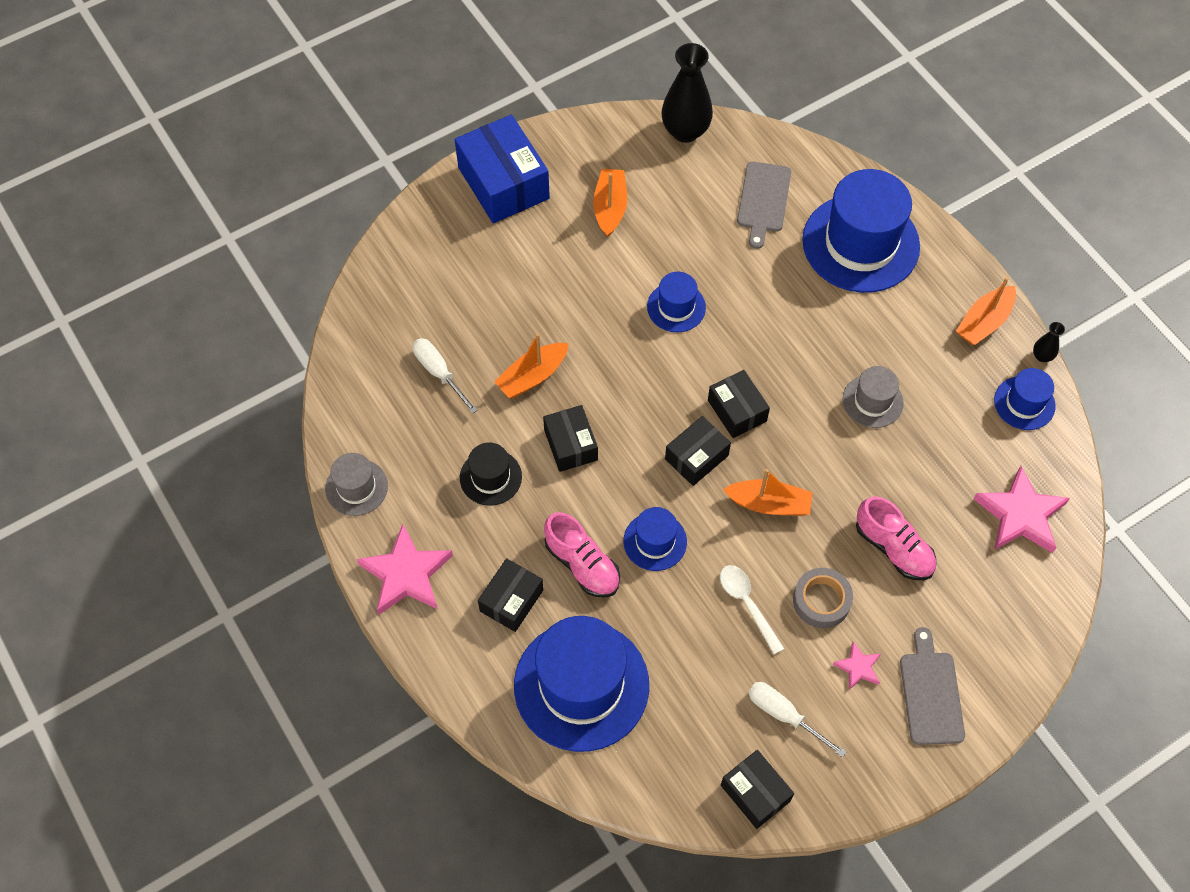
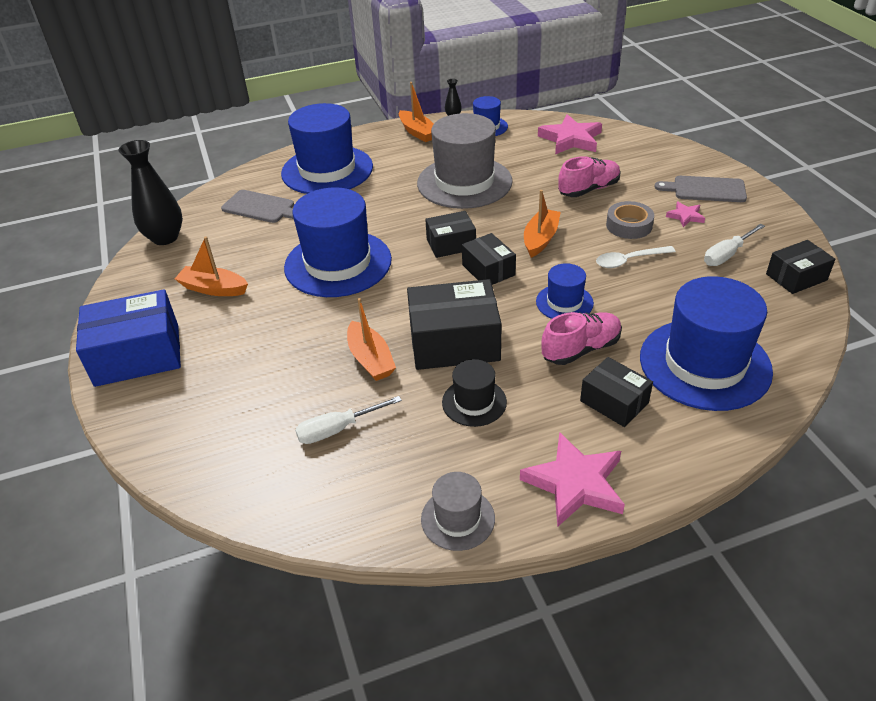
camera: 75 degrees left, 20 degrees down
(570, 445) = (454, 342): black box -> black box, size x1.72
(676, 307) = (338, 263): blue hat -> blue hat, size x2.04
(872, 401) = (464, 182): grey hat -> grey hat, size x2.04

